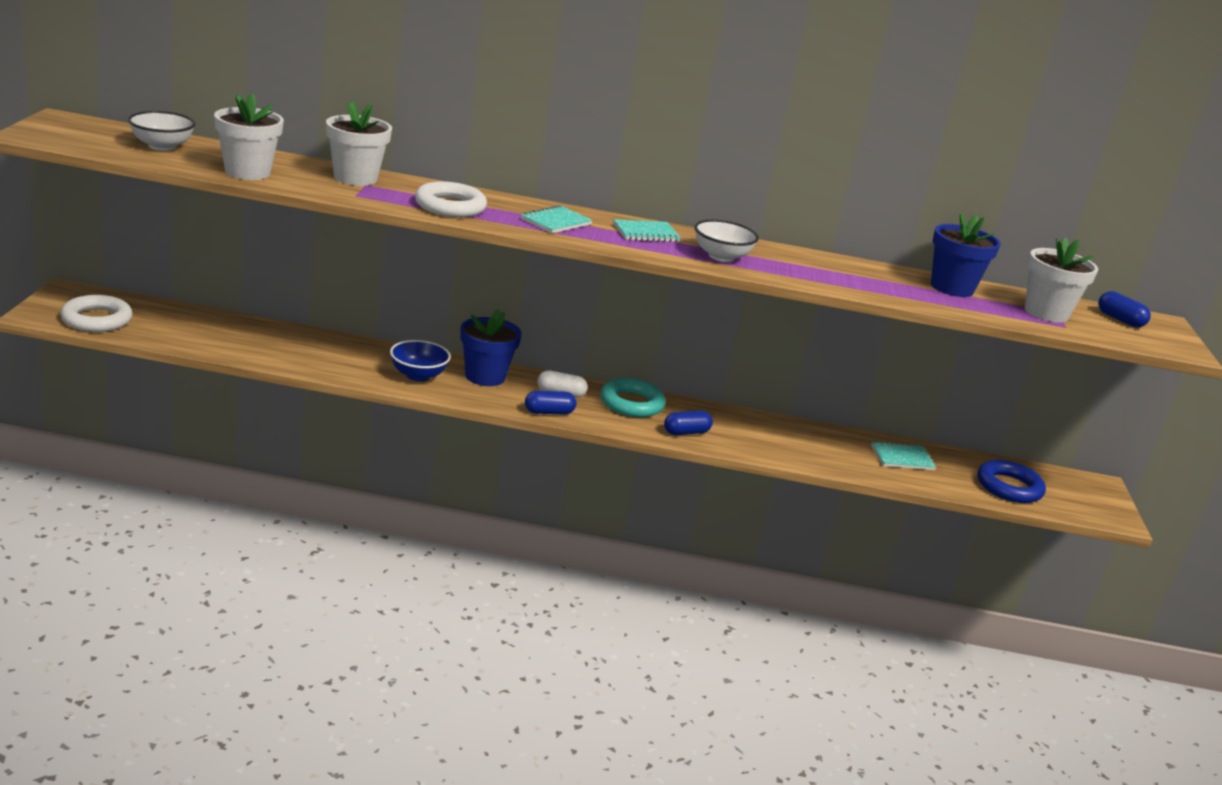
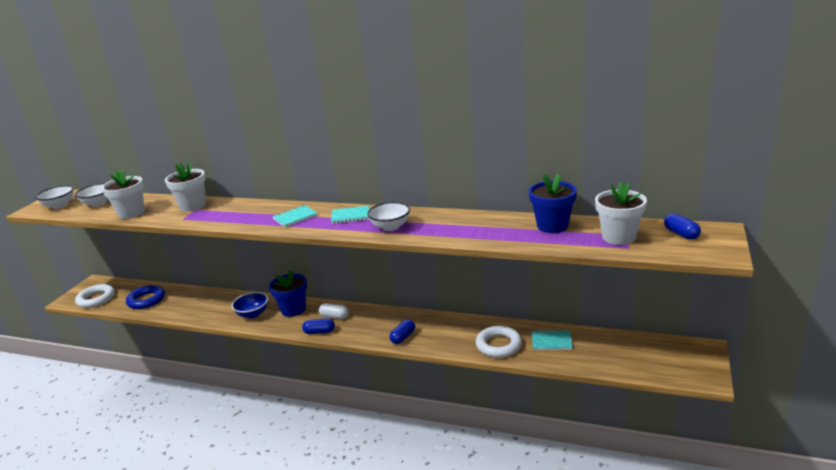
camera: 20 degrees right, 0 degrees up
(82, 137) = (59, 205): none -> white bowl
(450, 206) = (235, 217): white ring -> white ring (498, 345)
(631, 403) = (377, 318): turquoise ring -> none
(686, 432) = (403, 337): blue capsule -> blue capsule turned 45 degrees counterclockwise
(1009, 487) = (627, 358): blue ring -> blue ring (146, 300)

